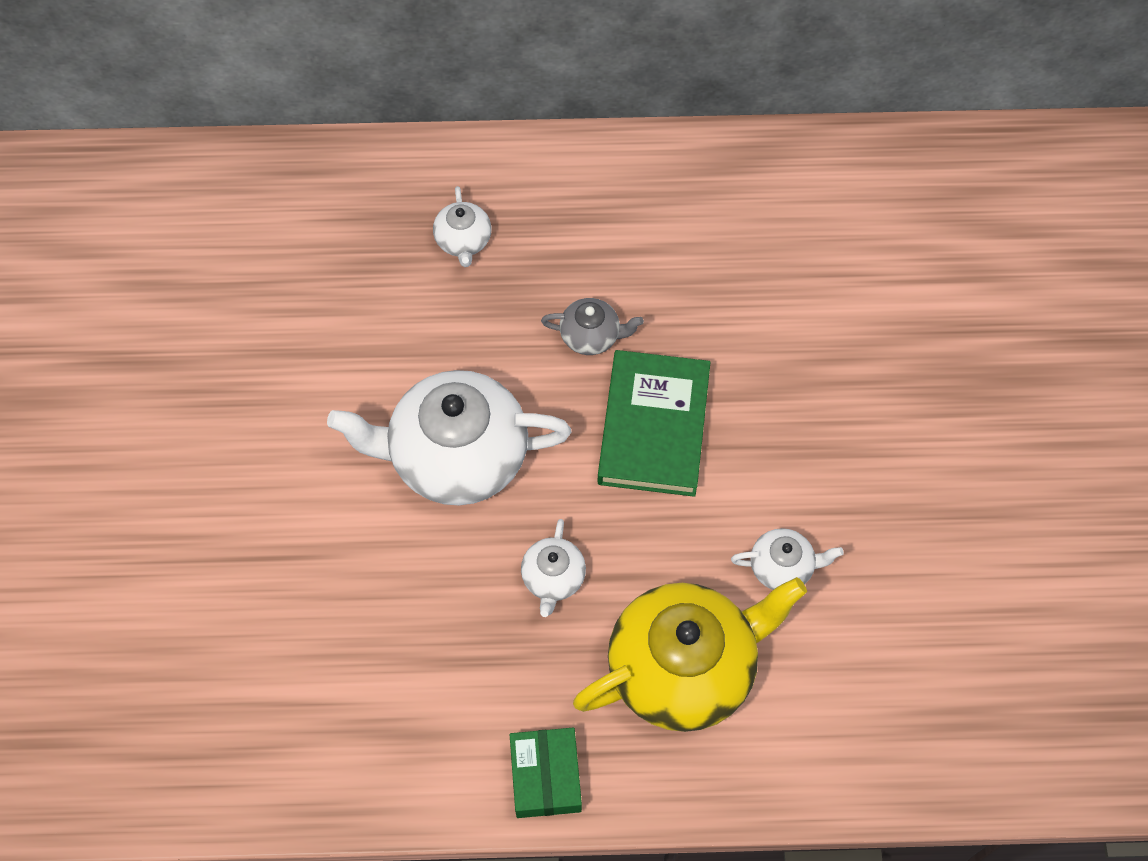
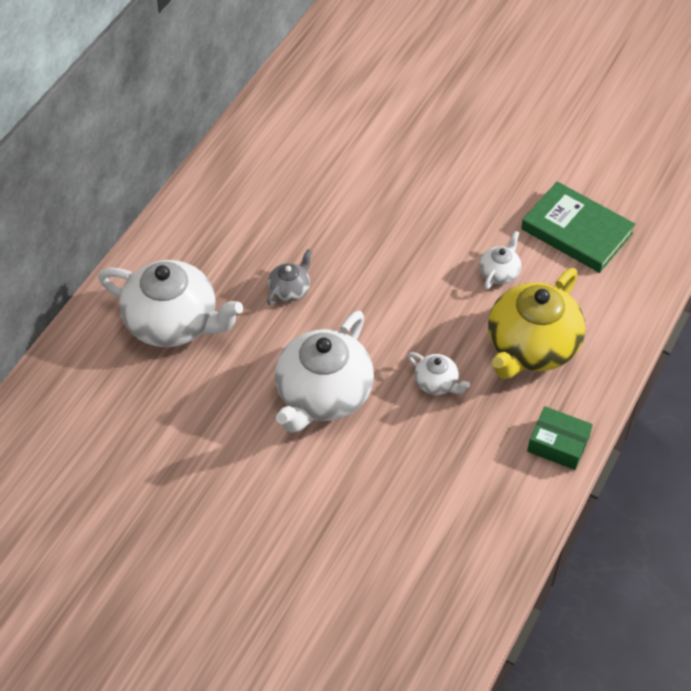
camera: 60 degrees left, 10 degrees down
(463, 241) = (173, 322): white teapot -> white teapot, size x2.21
(654, 427) = (372, 288): green book -> green book (576, 231)
(683, 667) = (531, 347): yellow teapot -> yellow teapot turned 150 degrees counterclockwise

